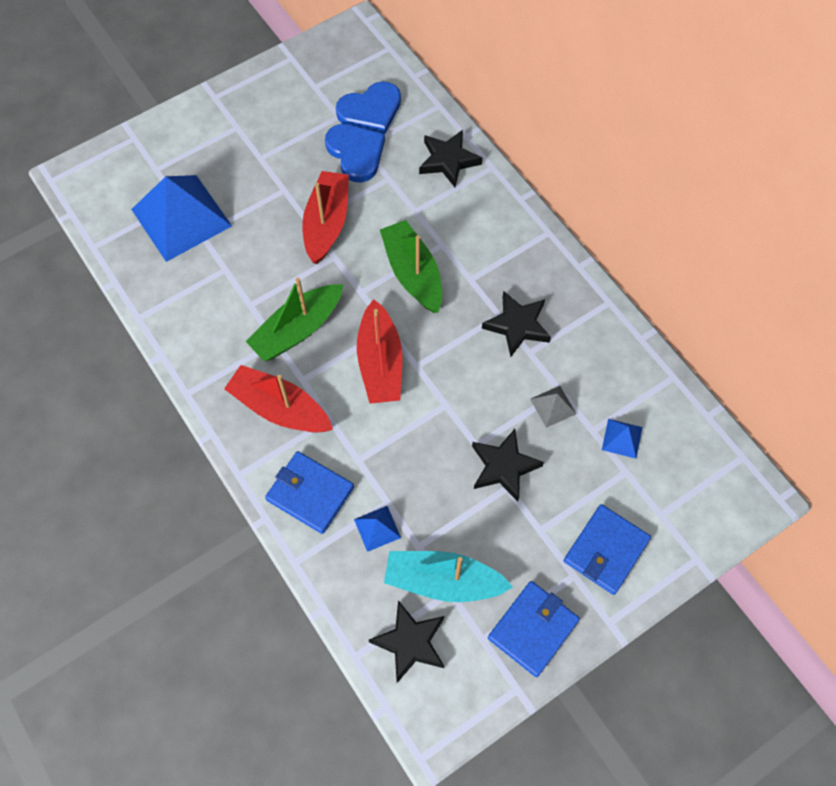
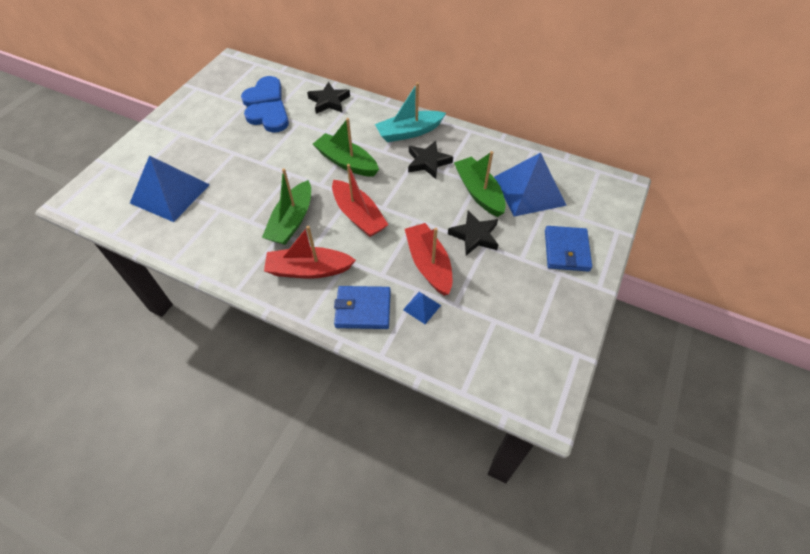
camera: 30 degrees left, 10 degrees down
(327, 223) = (274, 158): red boat -> red boat (429, 264)
(410, 642) = (492, 363): black star -> none
(443, 581) = (485, 316): turquoise boat -> turquoise boat (409, 132)
(533, 629) = (560, 314): blue wallet -> none
(553, 406) = (479, 192): grey pyramid -> green boat
(622, 438) = (529, 191): blue pyramid -> blue pyramid, size x2.35

